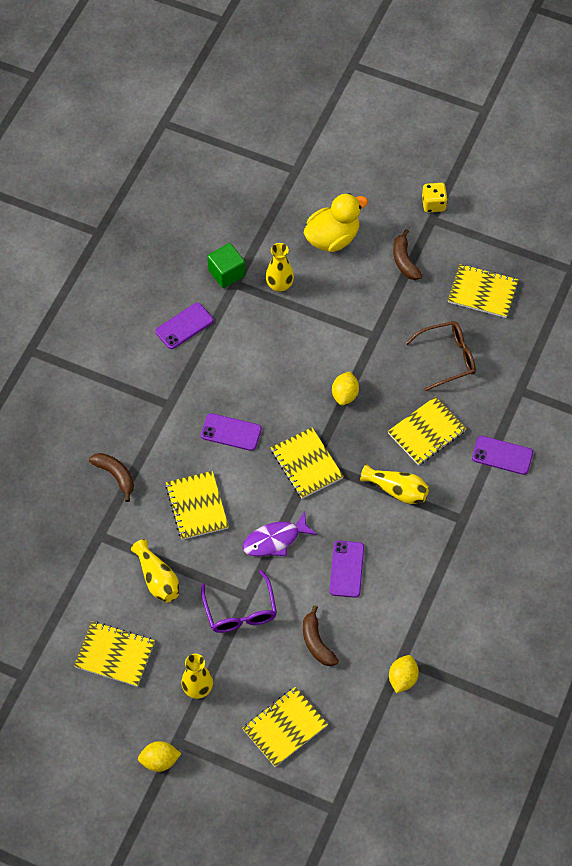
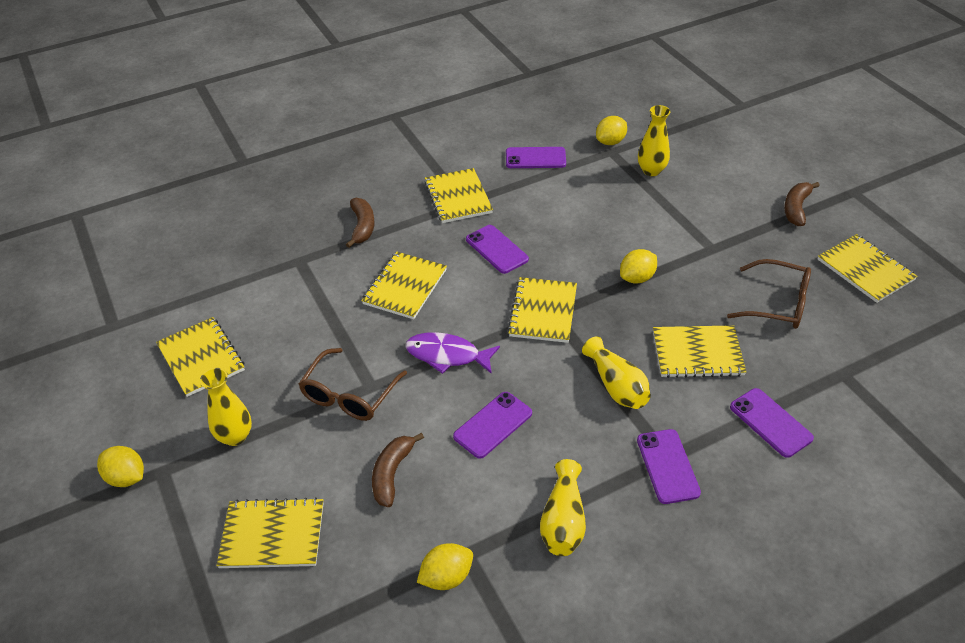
camera: 40 degrees right, 15 degrees down
(157, 579) = (307, 321): yellow vase -> yellow vase (563, 521)
(160, 402) = (458, 197): none -> yellow notebook
(226, 273) = (610, 142): green cube -> yellow lemon
(240, 611) = (349, 395): purple glasses -> brown glasses
(332, 238) = (735, 162): yellow duck -> none
(433, 204) = (865, 182): yellow dice -> none
(466, 526) = (667, 466): none -> purple phone

